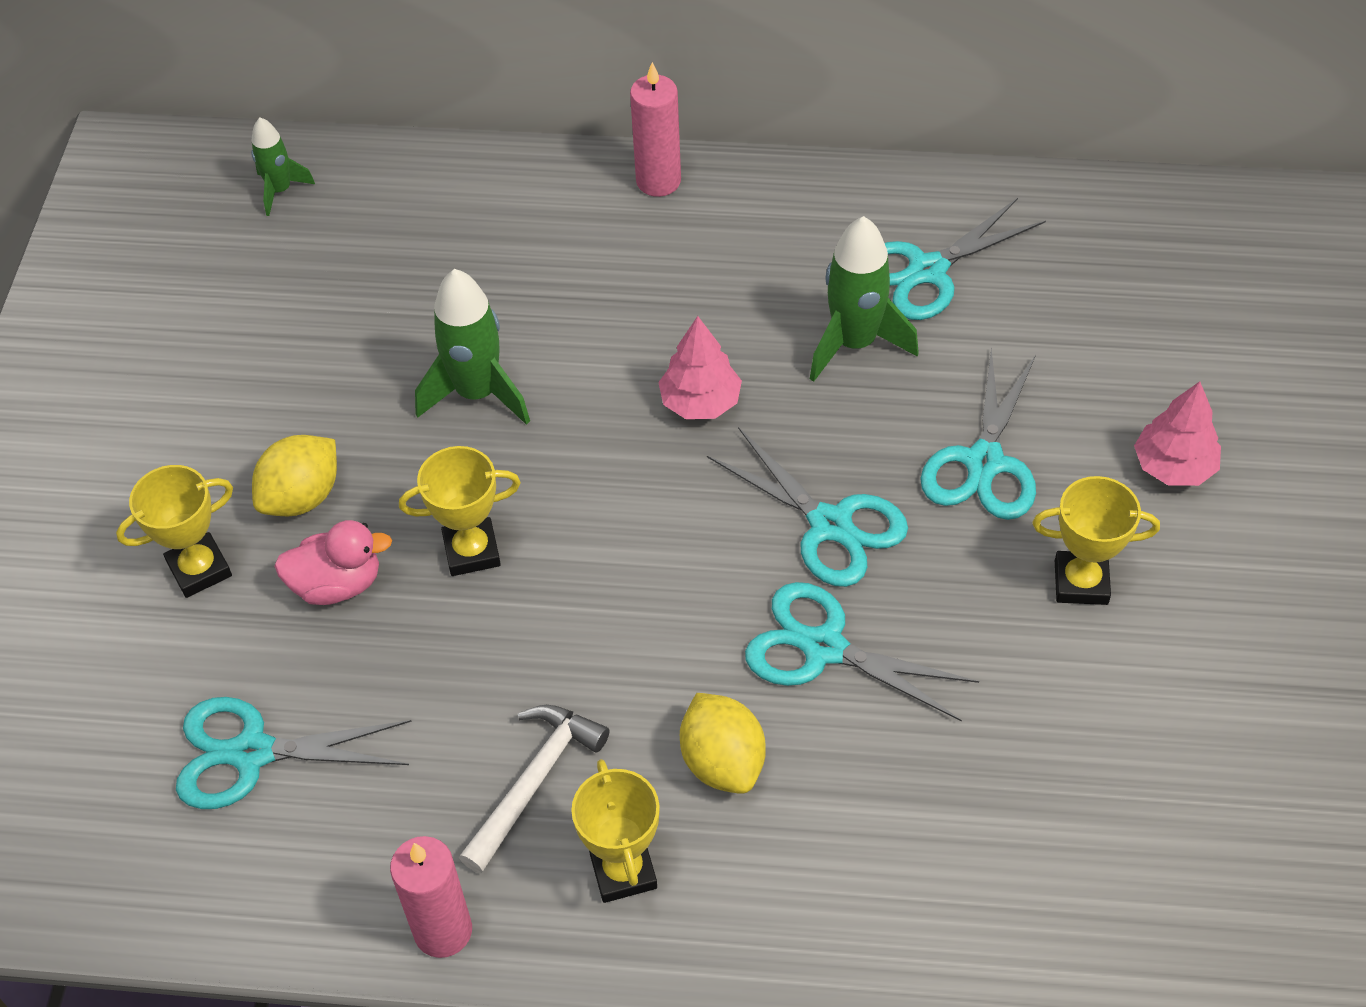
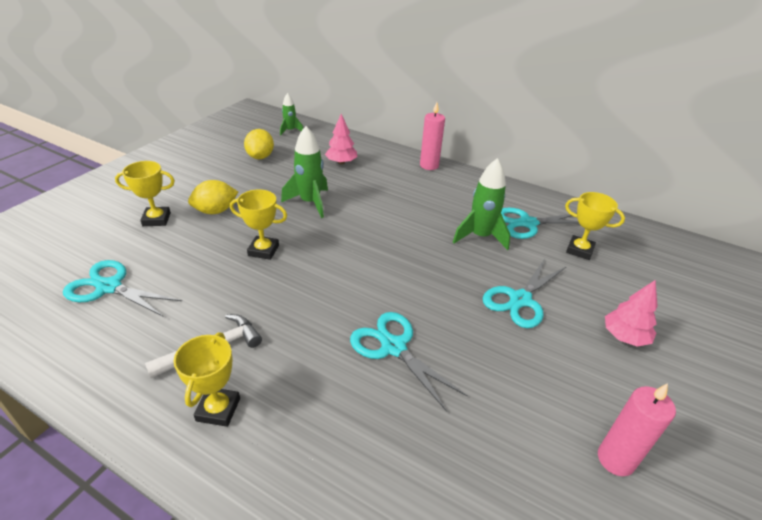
camera: 20 degrees right, 15 degrees down
(337, 584) = (201, 242): pink duck -> none
(443, 931) = (110, 398): pink candle -> pink candle (615, 459)
(700, 402) = (398, 234): pink tree -> pink tree (341, 162)
(722, 762) = (307, 378): yellow lemon -> yellow lemon (260, 157)
(831, 525) = (429, 298): turquoise scissors -> none
(1081, 582) = (549, 370): yellow trophy -> yellow trophy (579, 250)

